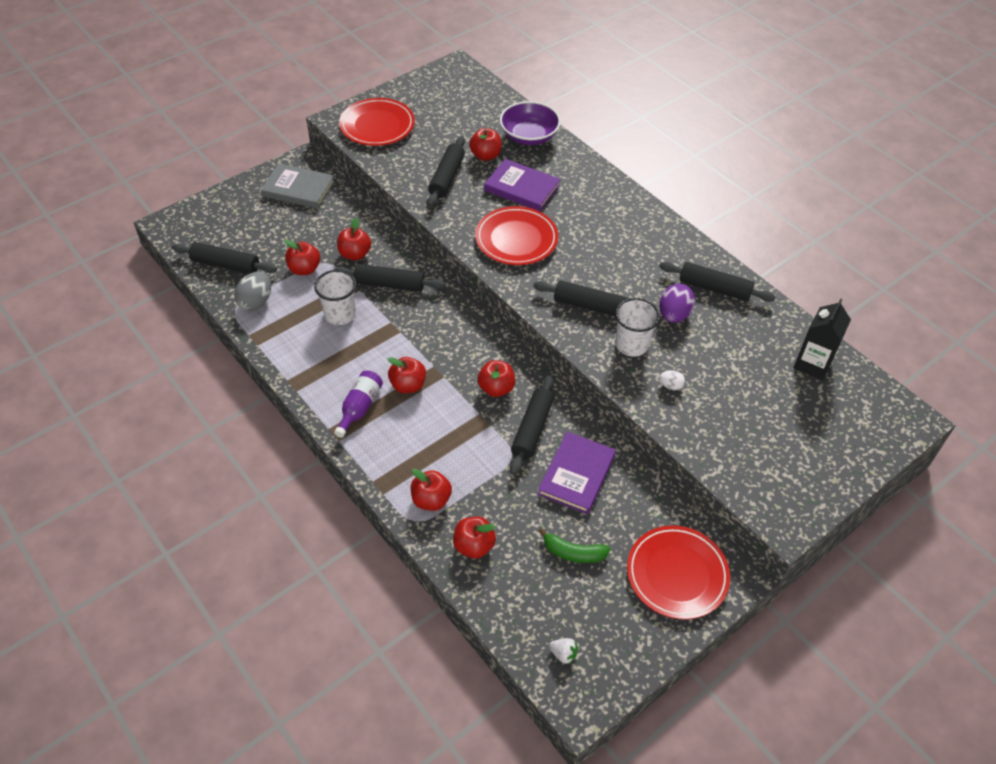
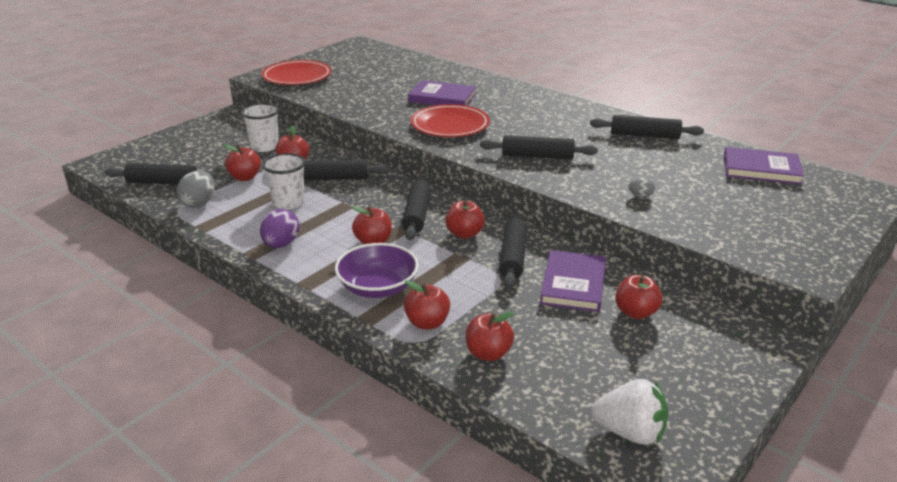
camera: 10 degrees left, 20 degrees down
(298, 189) = (228, 130): grey book -> none
(359, 408) = (327, 263): purple bottle -> none
(446, 177) = (371, 98): black rolling pin -> black rolling pin (416, 215)
(485, 155) = (402, 84): red apple -> red apple (636, 312)
(529, 136) = (436, 71): purple bowl -> purple bowl (378, 287)
(563, 654) = (630, 432): white strawberry -> white strawberry, size x2.10
(573, 553) = (598, 344): green banana -> none
(631, 345) = (589, 175): white cup -> white cup (265, 147)
(670, 386) = (640, 196): white egg -> grey egg
(673, 315) = (617, 154): purple egg -> purple egg (281, 244)
(677, 574) = (716, 346): red plate -> none
(812, 364) = (761, 169): black carton -> purple book

